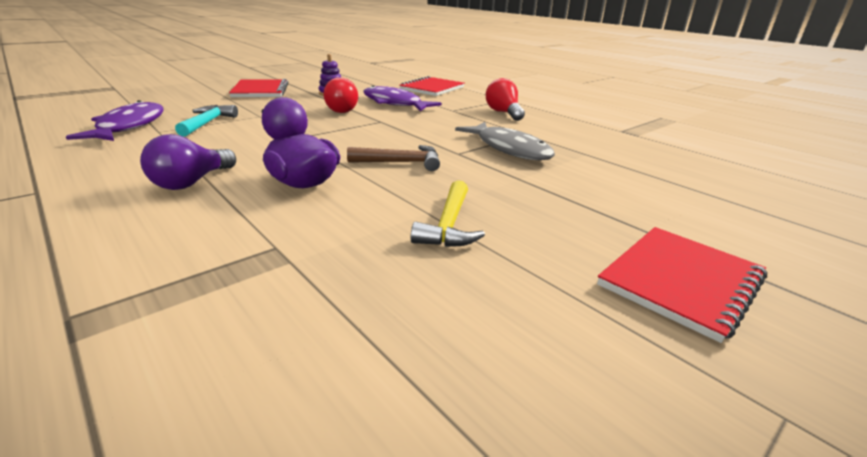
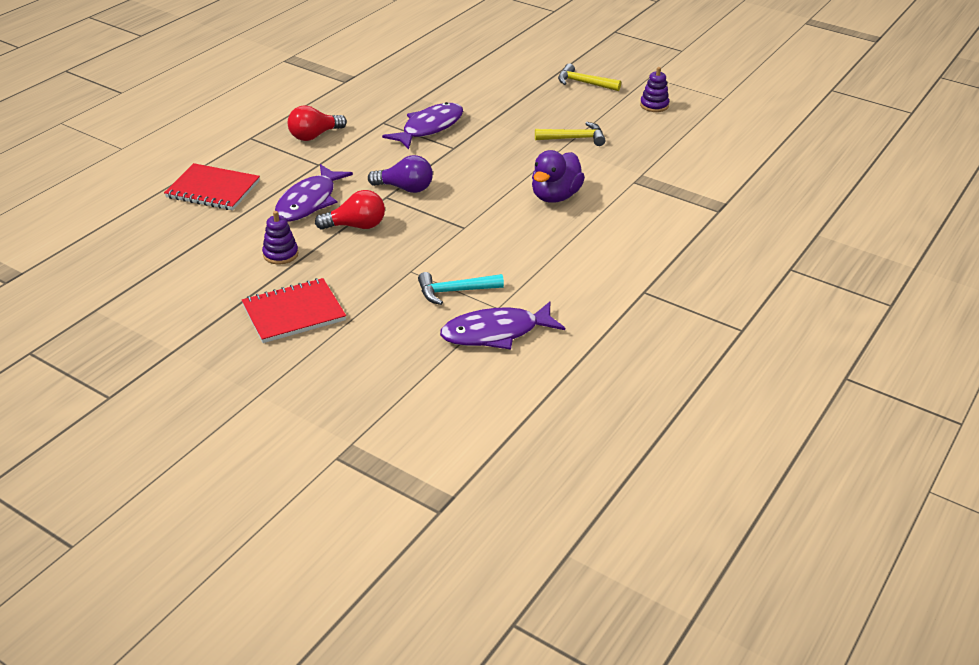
camera: 105 degrees left, 10 degrees up
(191, 182) = (586, 238): purple light bulb -> purple light bulb (405, 188)
(401, 162) = (491, 167): brown hammer -> none
(509, 149) = (429, 128): grey fish -> purple fish
(580, 365) = (654, 105): none -> purple stacking toy
(681, 281) = (583, 83): red notebook -> yellow hammer

